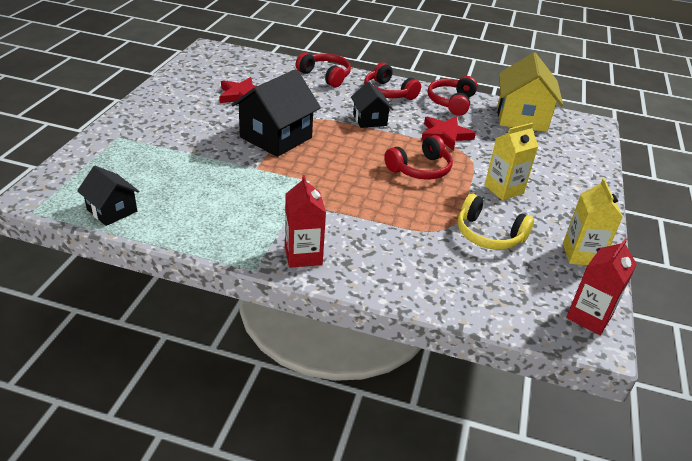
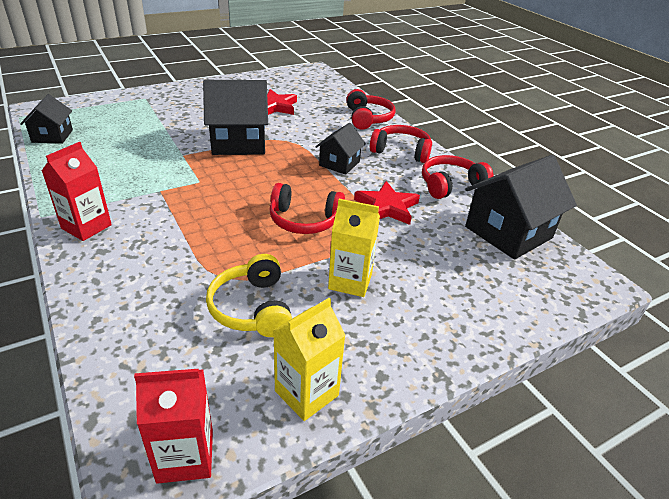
camera: 45 degrees right, 0 degrees up
(388, 92) = (401, 151): red headphones -> red headphones turned 105 degrees clockwise
(521, 117) = (508, 232): yellow house -> black house

